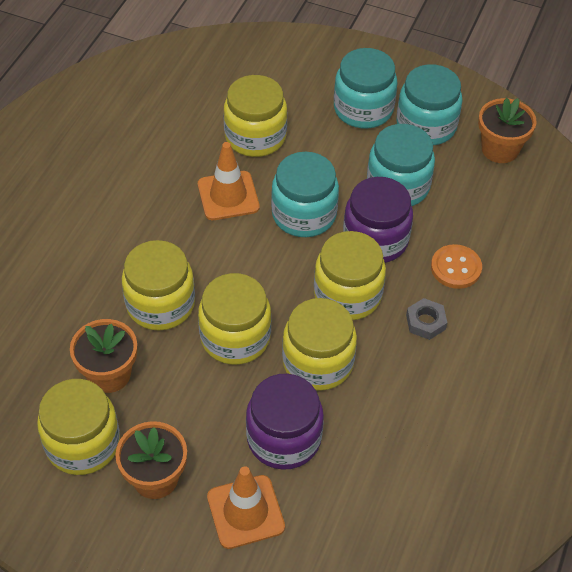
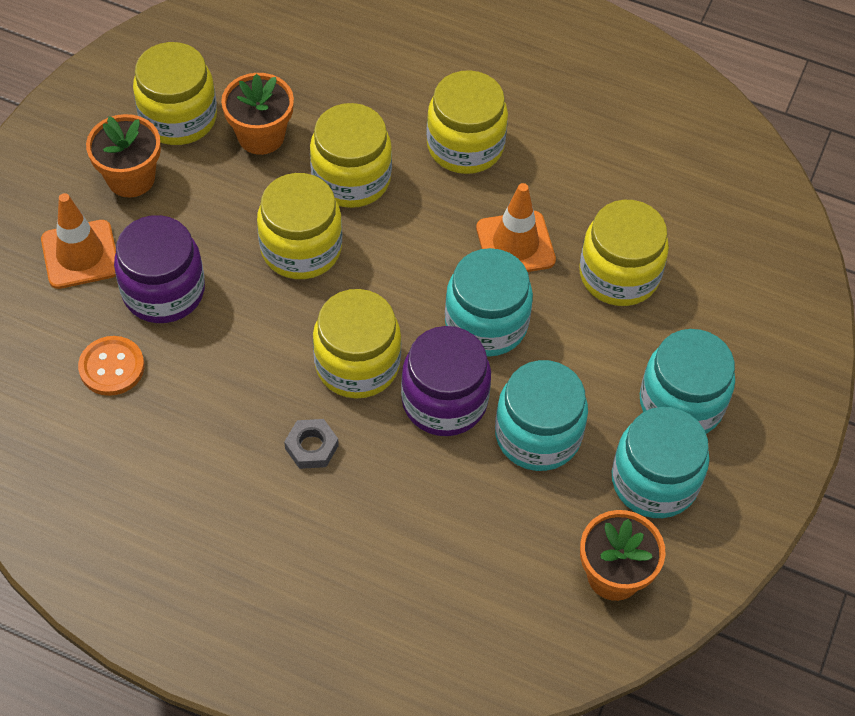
camera: 90 degrees right, 5 degrees up
(318, 362) = (260, 328): yellow jar -> yellow jar (465, 146)
(456, 268) = (396, 491): orange button -> orange button (112, 367)

